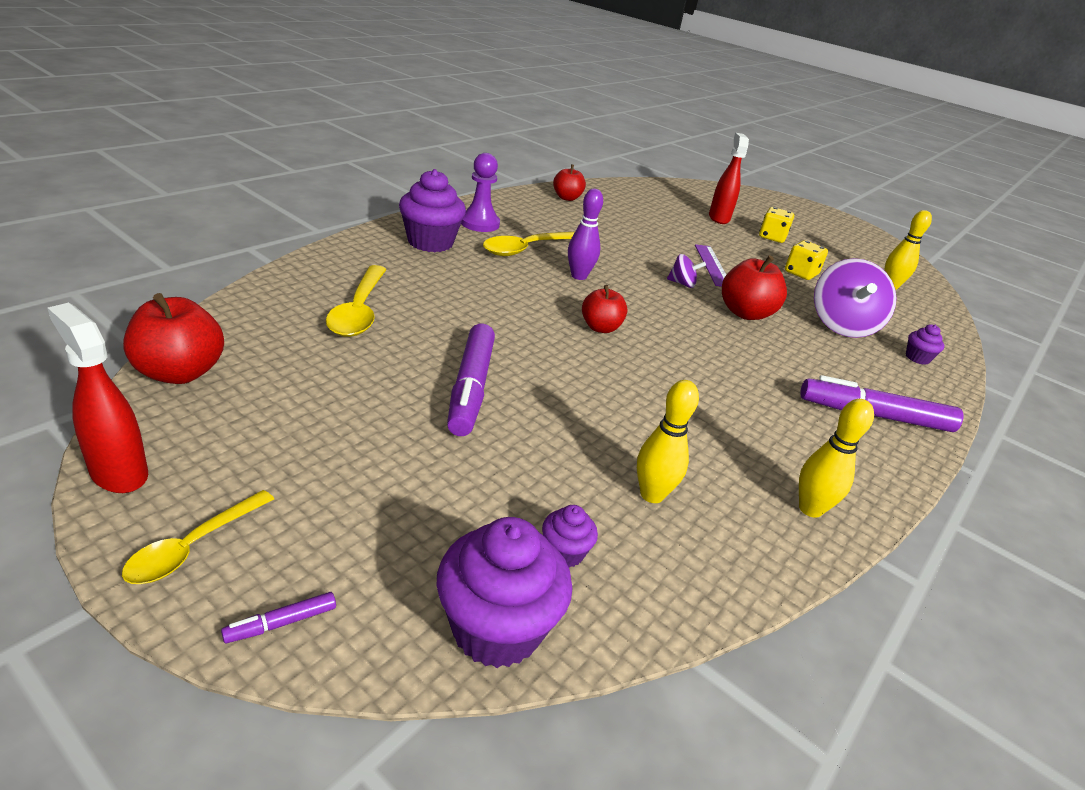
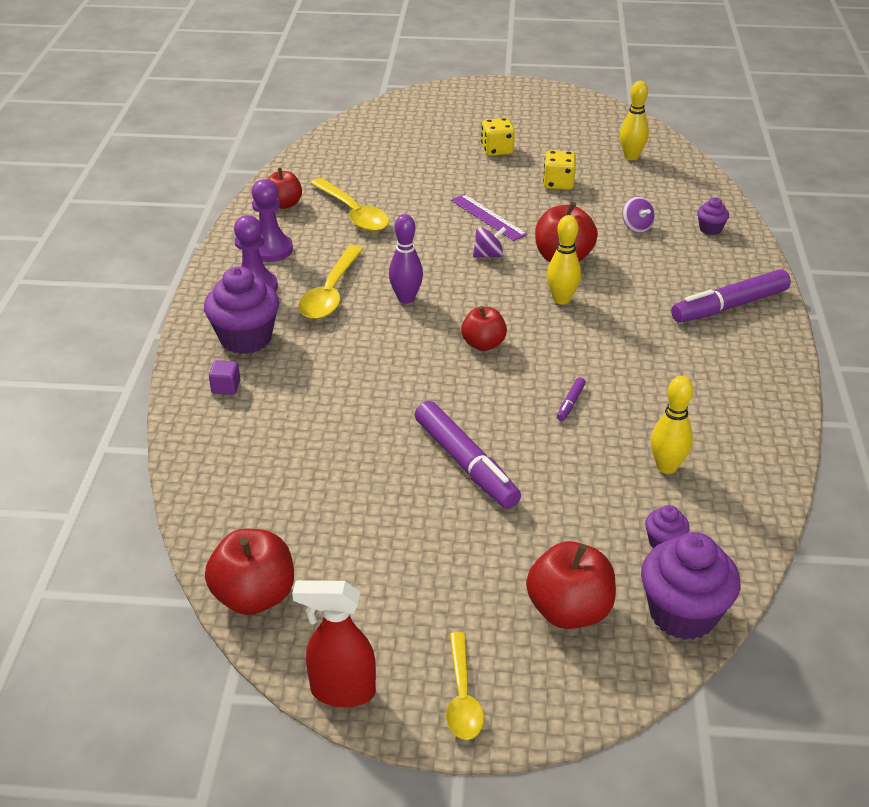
camera: 30 degrees left, 5 degrees up
(281, 623) = (574, 697): purple marker -> purple marker (570, 403)
(359, 311) = (295, 450): yellow spoon -> yellow spoon (353, 213)
(374, 257) = (226, 387): none -> purple cube
(391, 546) = (569, 610): none -> red apple
(521, 212) = (271, 250): none -> purple pawn
(719, 218) = (433, 150): red spray bottle -> none
(810, 509) = (759, 412): yellow bowling pin -> yellow bowling pin (561, 299)
(842, 325) = (637, 227): purple spinning top -> purple spinning top, size x0.47

